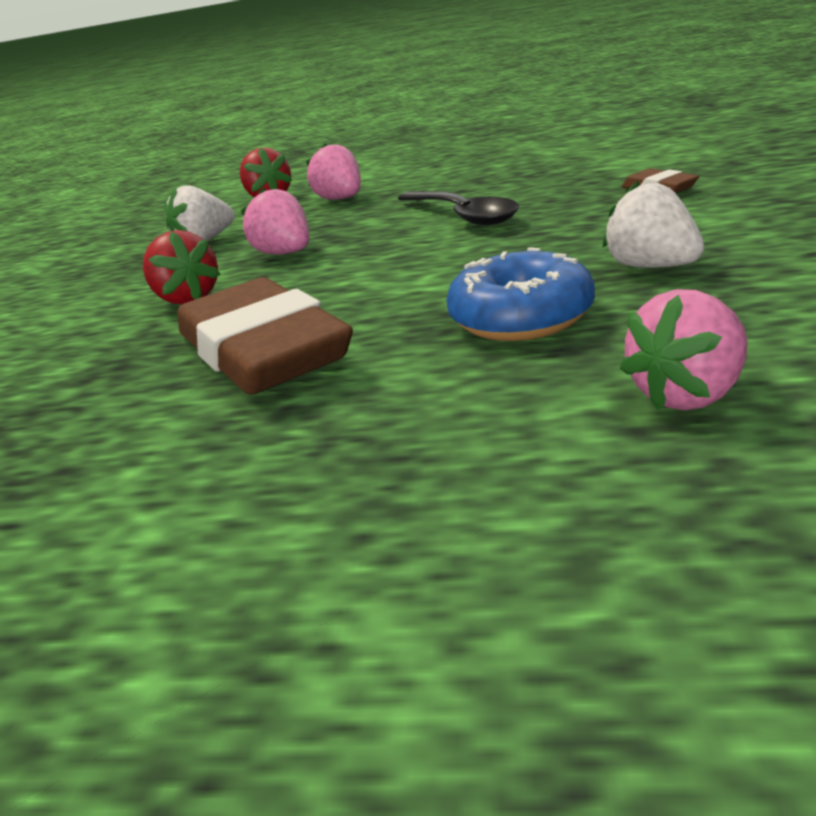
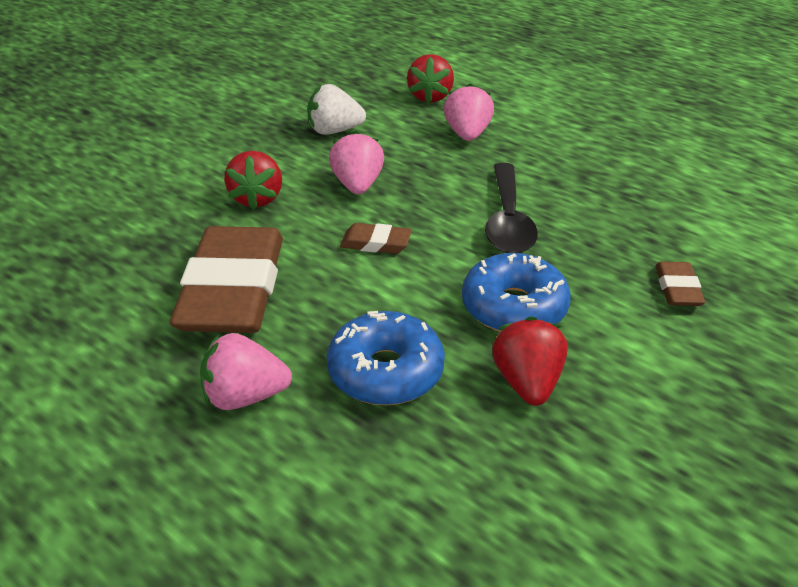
camera: 30 degrees right, 10 degrees up
(366, 269) = (376, 243): none -> brown eraser
(558, 244) = (514, 307): none -> blue donut
(652, 267) = (527, 382): white strawberry -> red strawberry
(688, 394) = (365, 518): pink strawberry -> pink strawberry (245, 396)

